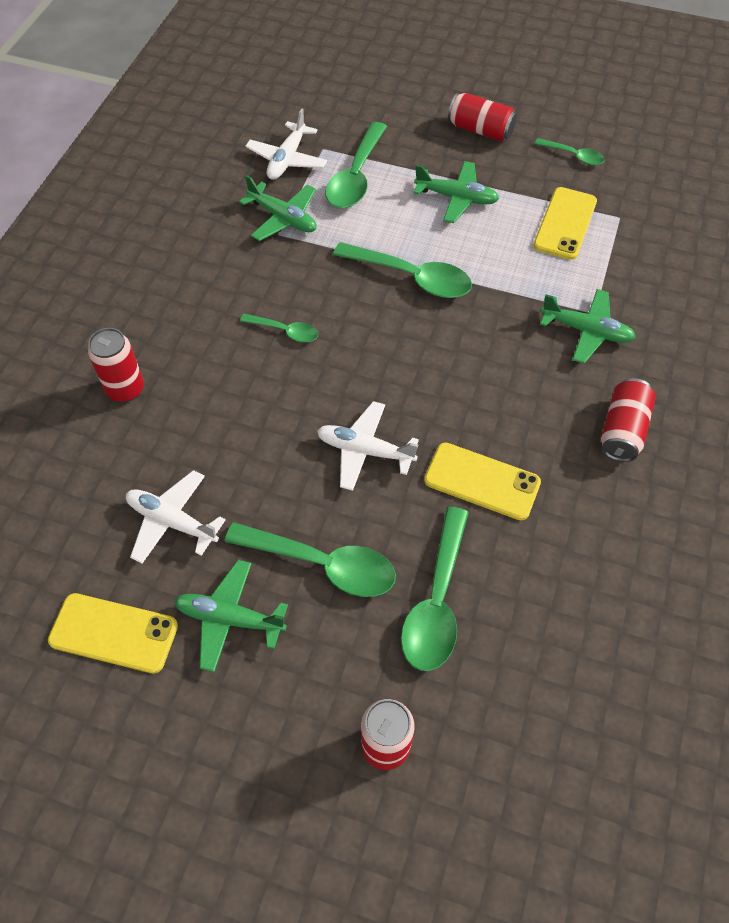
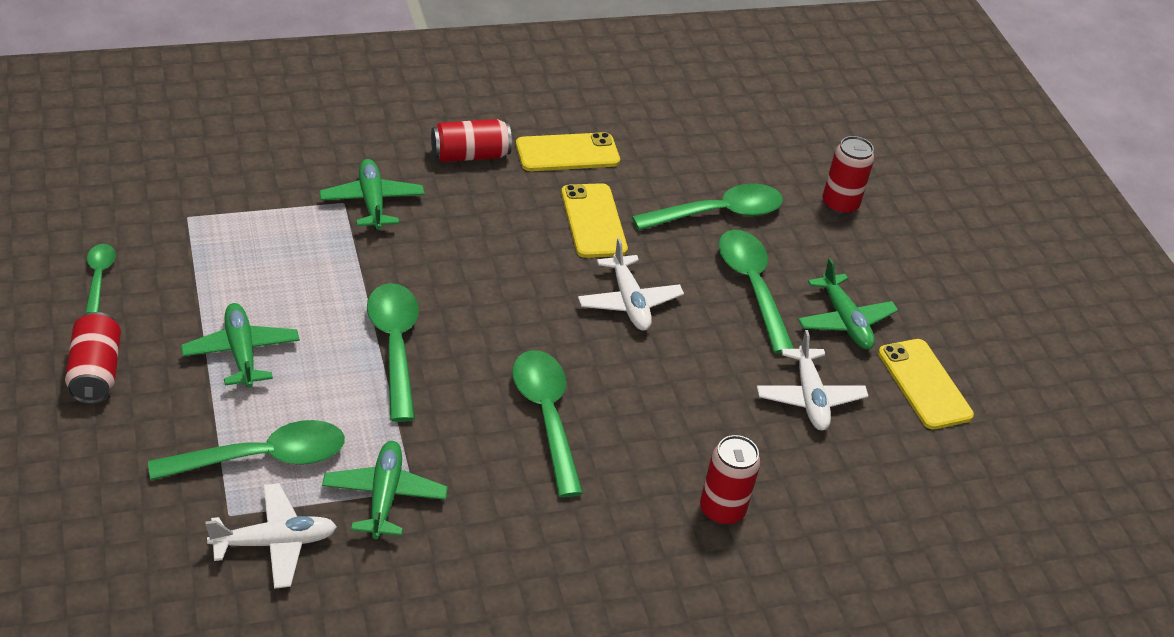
camera: 130 degrees left, 15 degrees down
(285, 331) = (546, 416): green spoon -> green spoon, size x1.84
(565, 223) = (226, 254): yellow phone -> yellow phone (567, 153)

